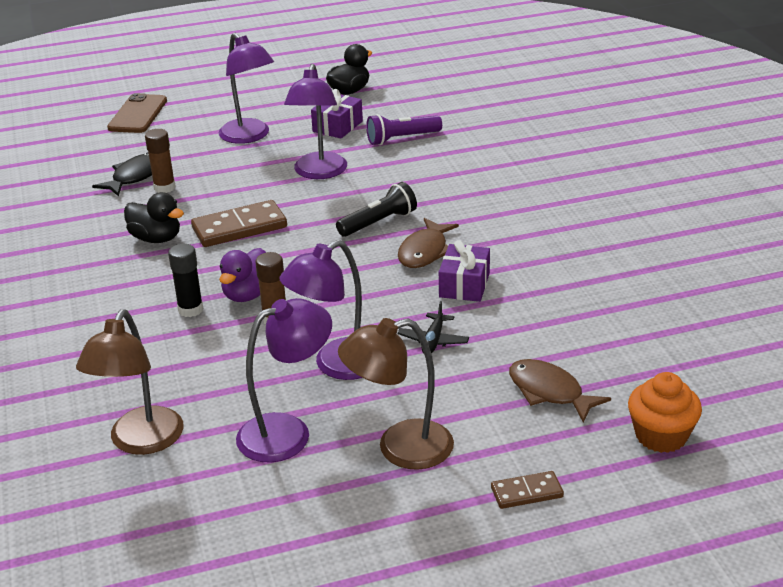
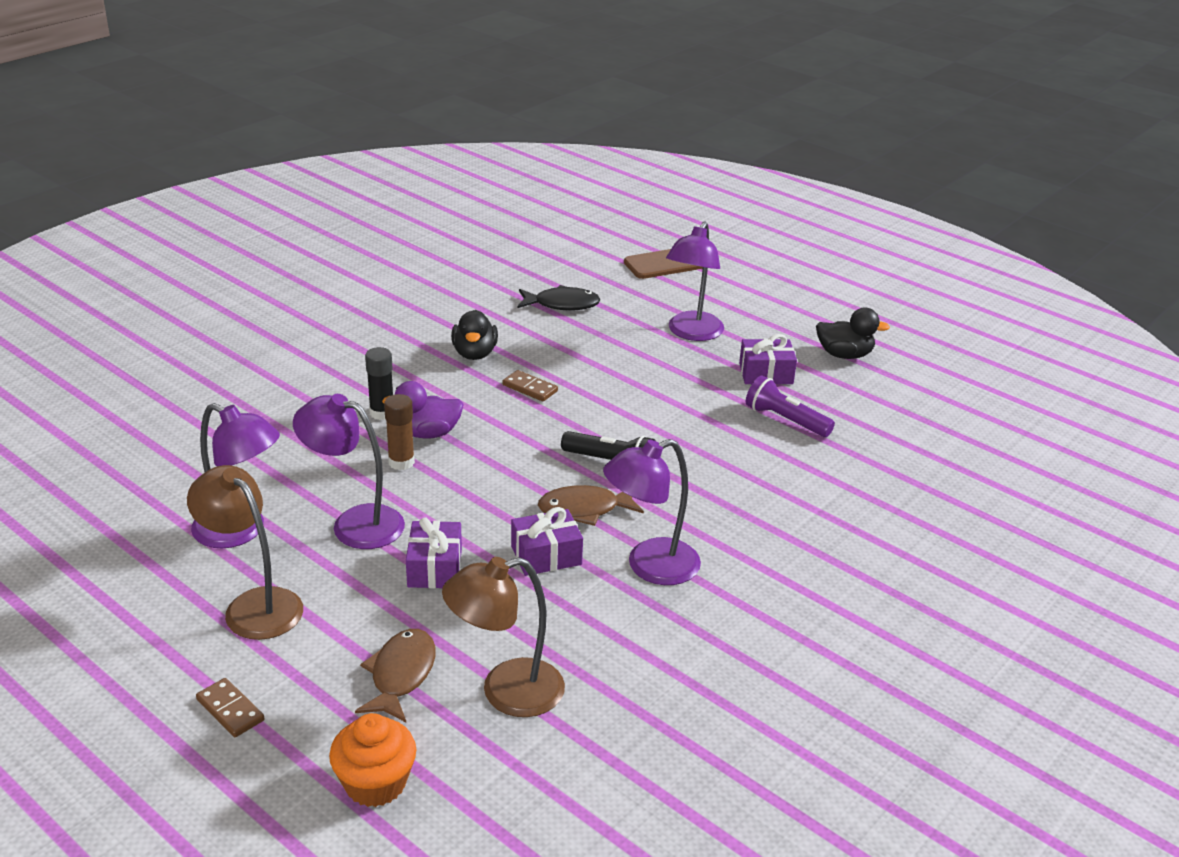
camera: 55 degrees right, 0 degrees up
(141, 442) = (185, 461): brown lamp -> brown lamp (506, 692)
(164, 188) = (558, 325): brown glue stick -> none
(239, 227) = (530, 388): brown domino -> brown domino, size x0.56
(319, 173) = (667, 395): purple lamp -> purple lamp (650, 566)
(433, 340) = (434, 568): black plane -> purple gift

